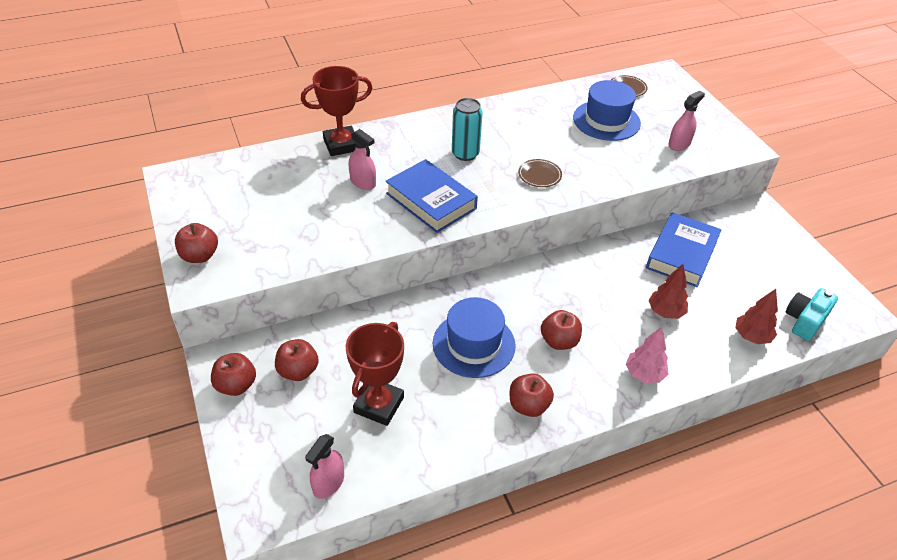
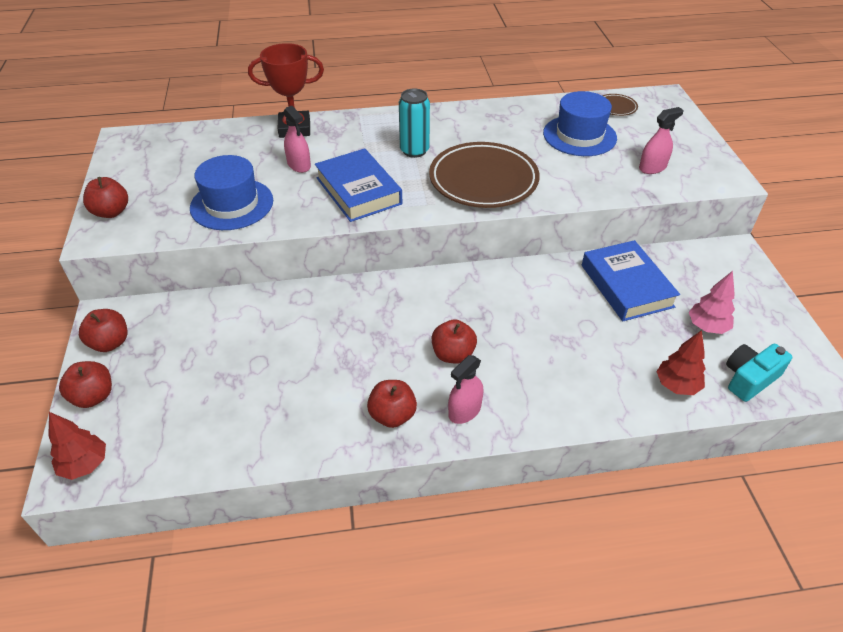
camera: 15 degrees right, 0 degrees up
(298, 371) = (174, 339): red apple -> red apple (93, 396)
(328, 483) = (153, 455): pink spray bottle -> pink spray bottle (464, 411)
(379, 405) = (238, 386): red trophy -> none
(473, 344) = (360, 342): blue hat -> blue hat (232, 204)
(539, 175) = (483, 180): brown plate -> brown plate, size x2.31
(644, 374) = (534, 405): pink tree -> pink tree (707, 327)
(665, 312) = (584, 343): red tree -> red tree (85, 465)
(682, 254) = (626, 286): blue book -> blue book turned 60 degrees counterclockwise

